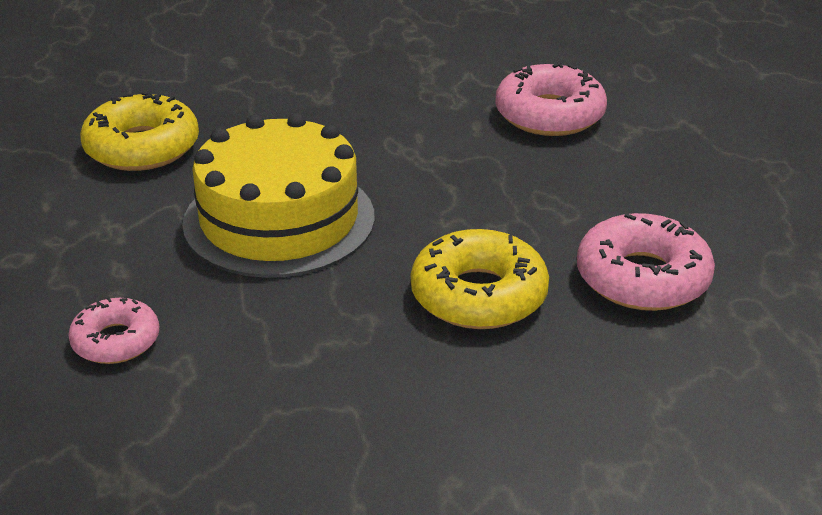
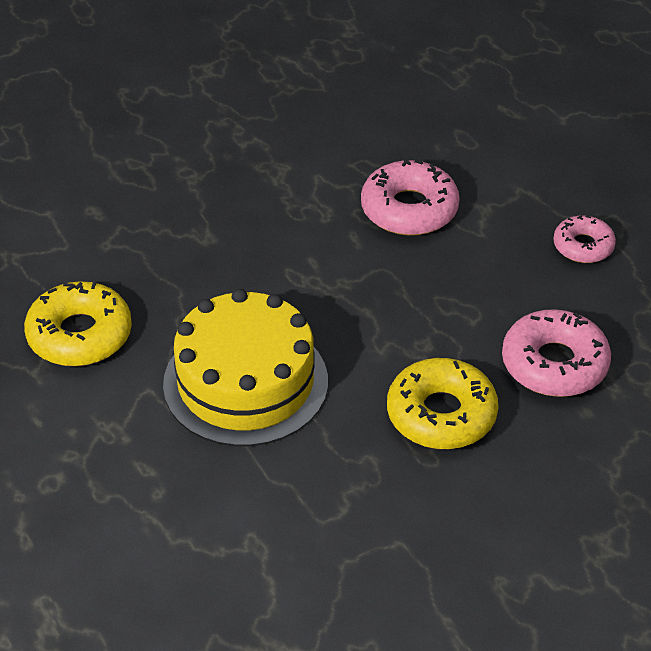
camera: 20 degrees left, 10 degrees up
(116, 341) = (187, 536): pink donut -> pink donut (583, 246)

